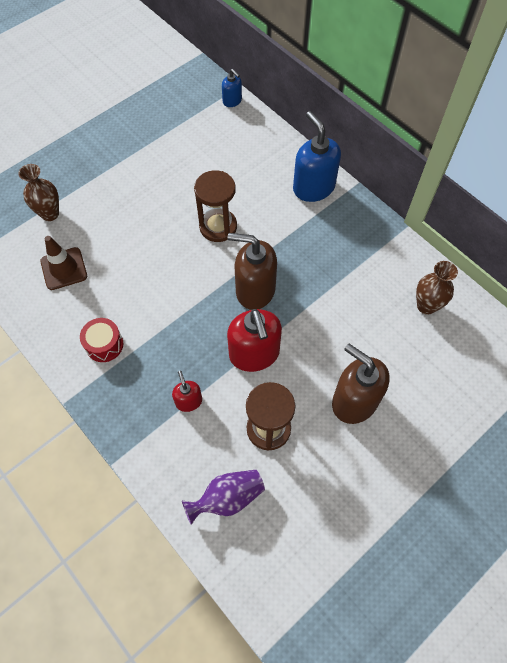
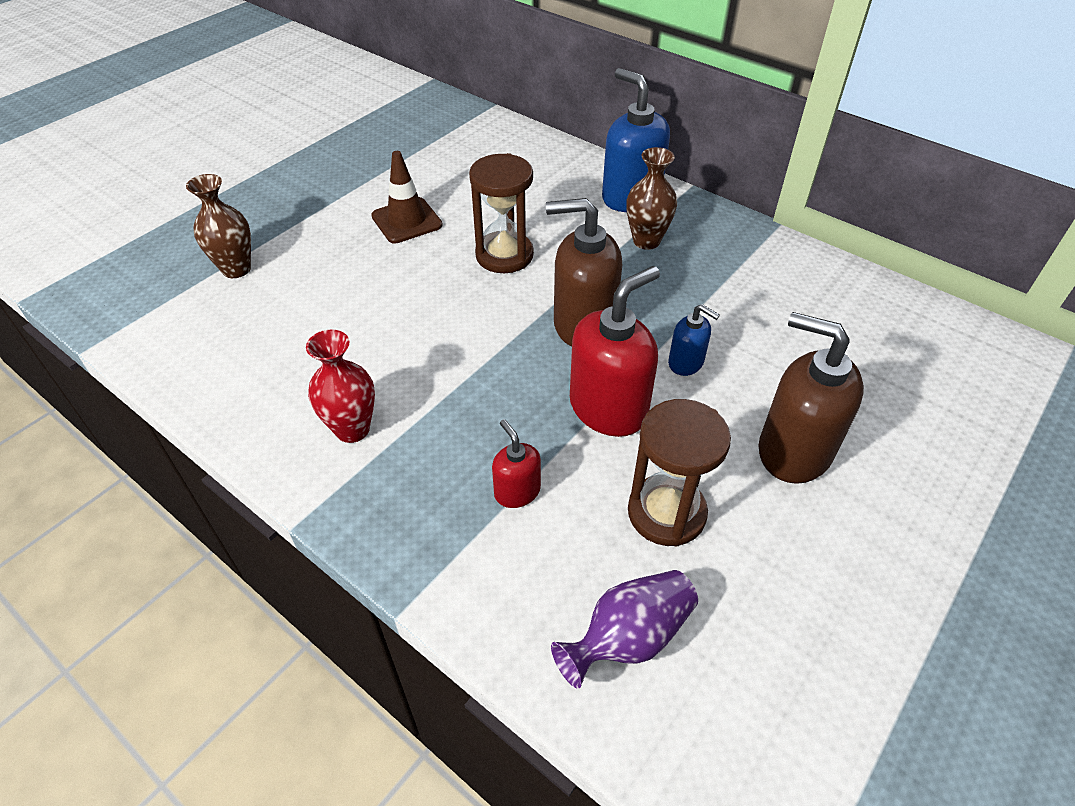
camera: 10 degrees left, 15 degrees down
(64, 269) = (268, 335): brown traffic cone -> brown traffic cone (407, 221)
(104, 345) = (352, 429): red drum -> red vase
(232, 101) = (487, 120): blue soap dispenser -> blue soap dispenser (686, 363)
(254, 354) = (608, 408): red soap dispenser -> red soap dispenser turned 105 degrees counterclockwise
(426, 306) = (849, 312): brown vase -> brown vase (646, 241)

